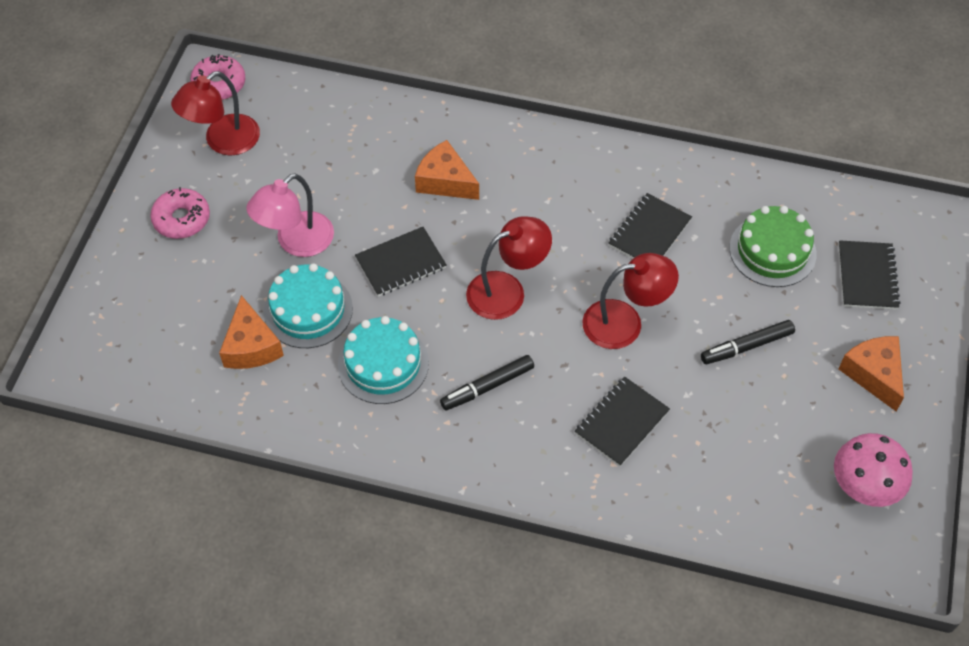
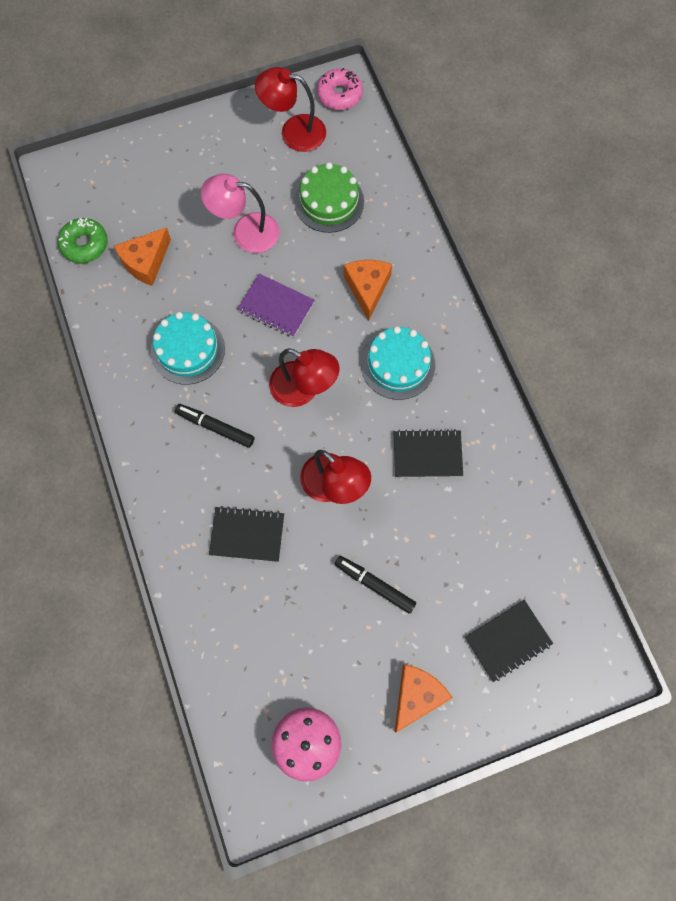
camera: 55 degrees right, 15 degrees up
(179, 390) = (85, 245): none -> green donut
(182, 219) = (213, 153): pink donut -> none
(308, 310) = (197, 276): turquoise cake -> turquoise cake (398, 364)
(401, 263) = (276, 307): black notebook -> purple notebook
(772, 251) = (478, 554): green cake -> green cake (329, 202)

